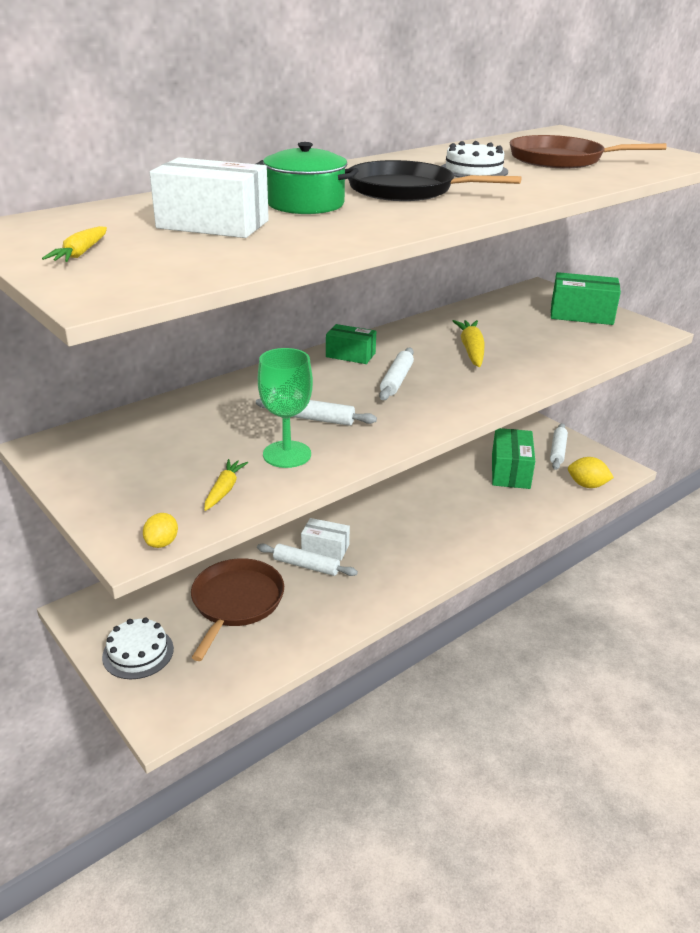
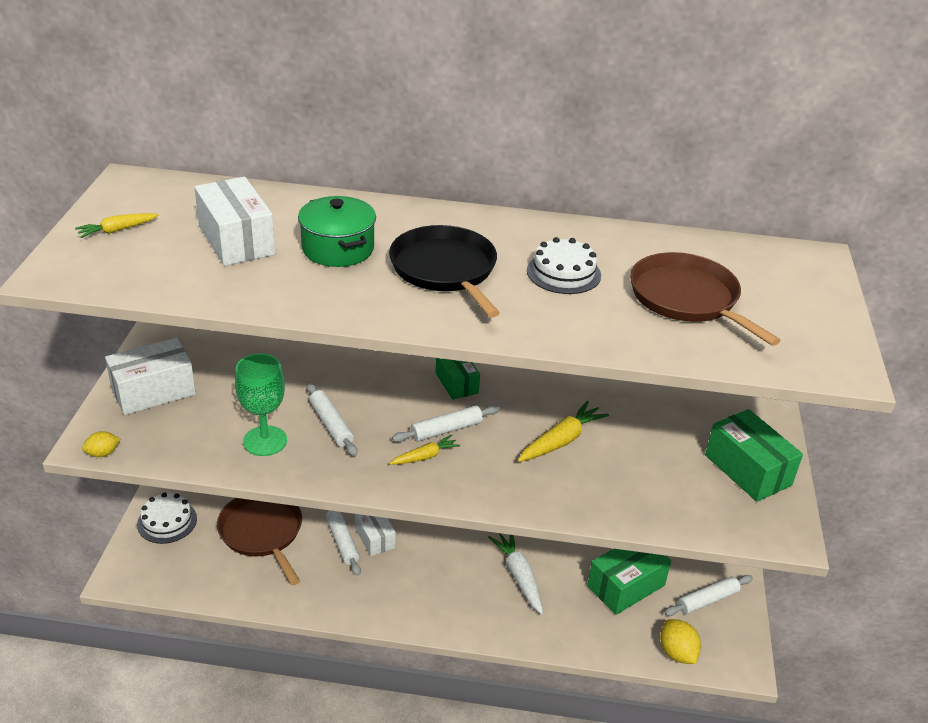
camera: 45 degrees right, 5 degrees up
(121, 479) = (153, 391): none -> white box
(224, 490) = (189, 441): yellow carrot -> yellow carrot (425, 456)
(236, 602) = (262, 532): brown pan -> brown pan turned 90 degrees counterclockwise
(449, 506) = (519, 576): none -> white carrot

